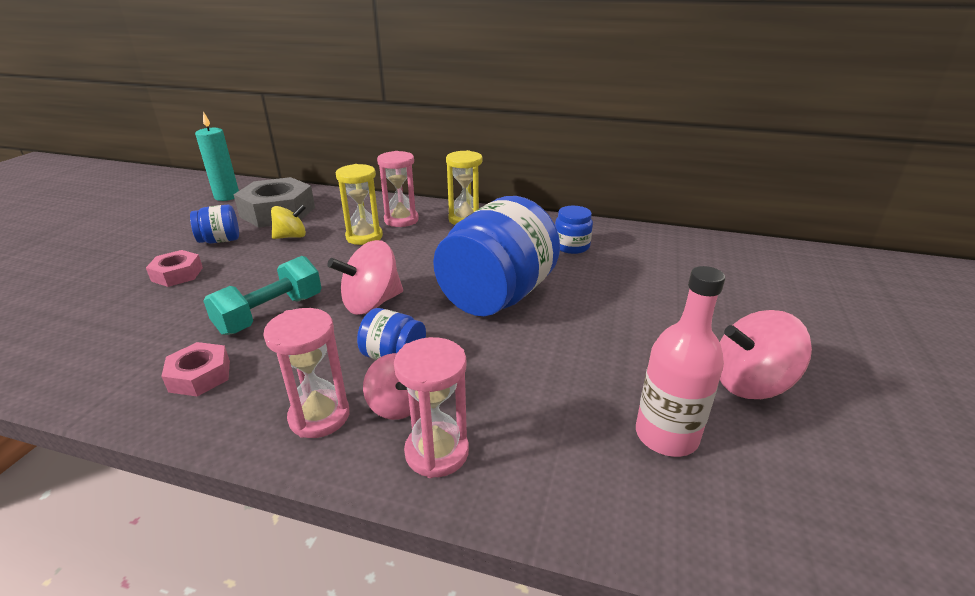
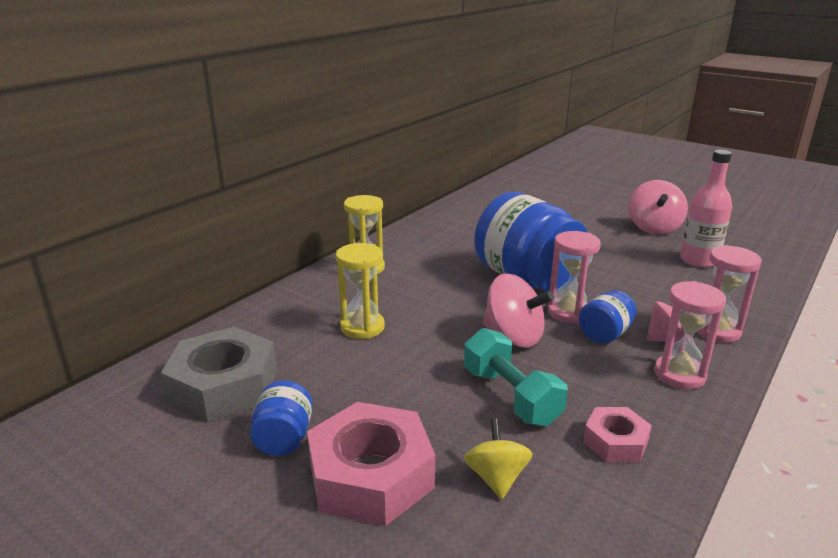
camera: 70 degrees left, 5 degrees down
(177, 274) = (371, 475): pink nut -> pink nut, size x1.88
(227, 196) = (98, 437): turquoise candle -> none
(291, 236) = (320, 377): yellow spinning top -> yellow spinning top (496, 478)
(371, 303) = (514, 336): pink spinning top -> pink spinning top turned 45 degrees counterclockwise
(401, 220) = (335, 301): pink hourglass -> pink hourglass (568, 312)
(571, 246) = (458, 235): blue jar -> none

